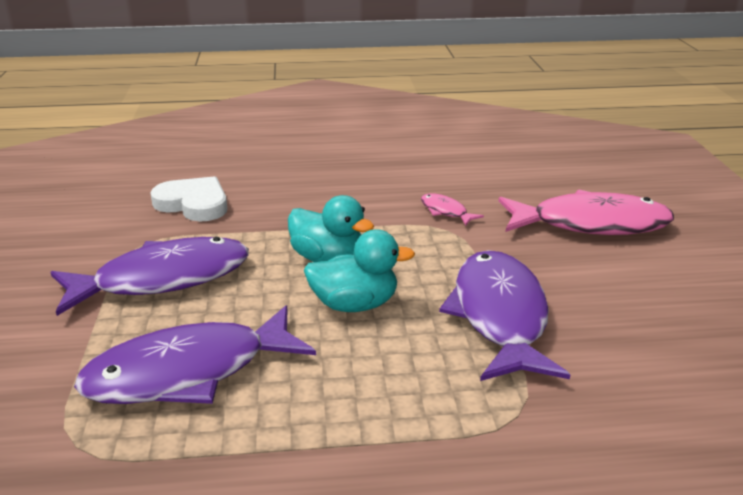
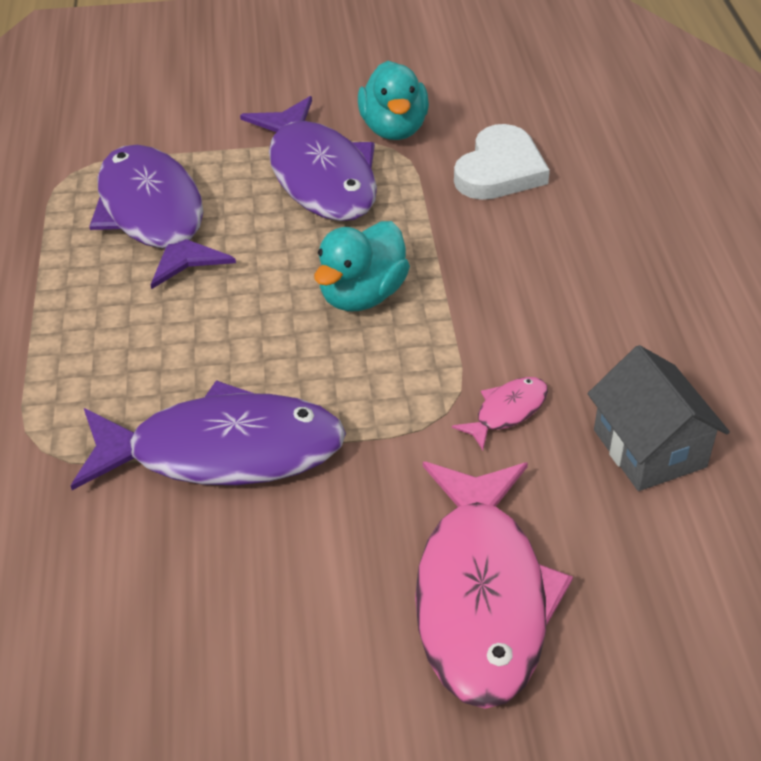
camera: 90 degrees right, 15 degrees up
(355, 305) = (259, 322): turquoise duck -> turquoise duck (394, 129)
(469, 175) = (649, 448): none -> grey house

